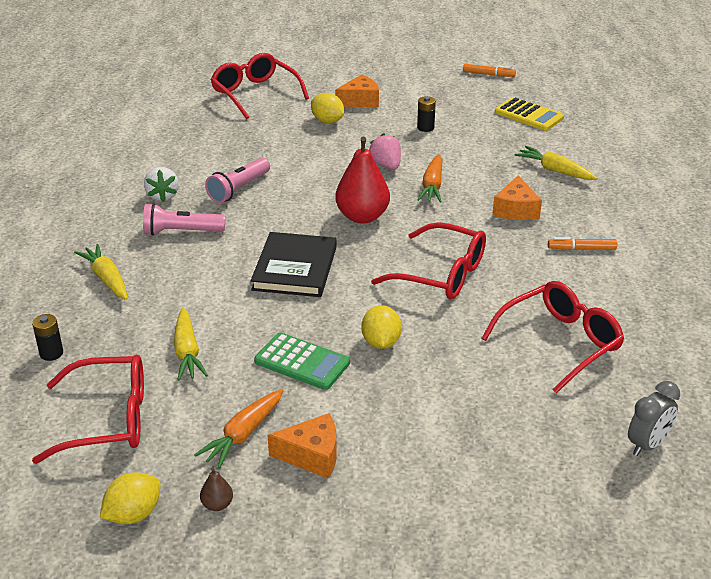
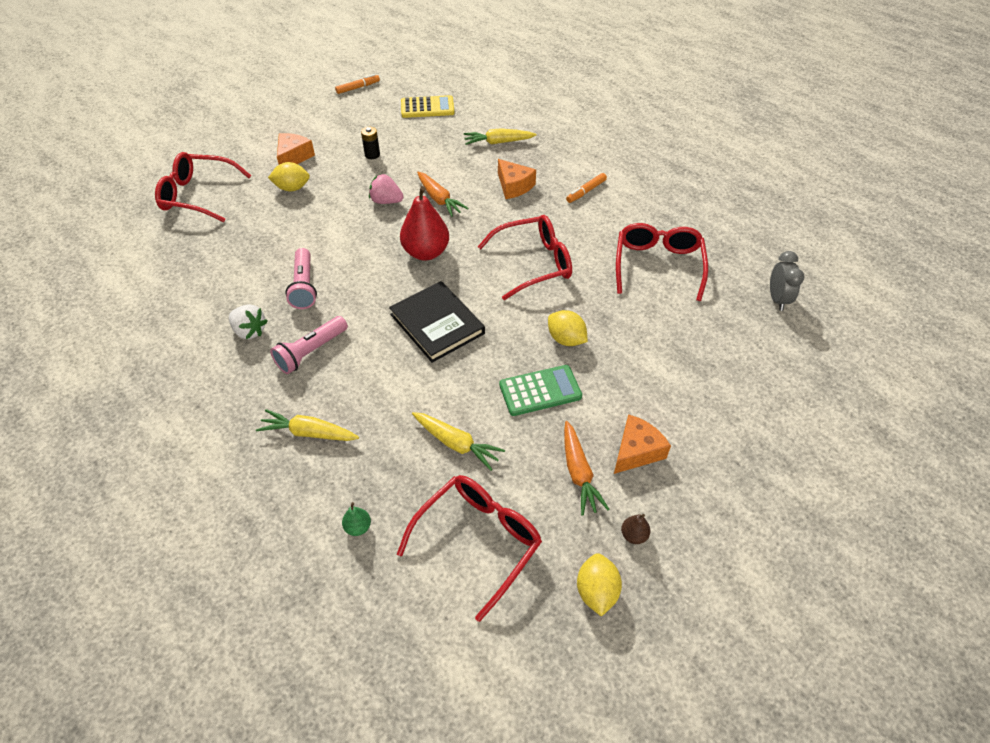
camera: 45 degrees left, 15 degrees up
(51, 353) = (358, 527): black battery -> green pear

